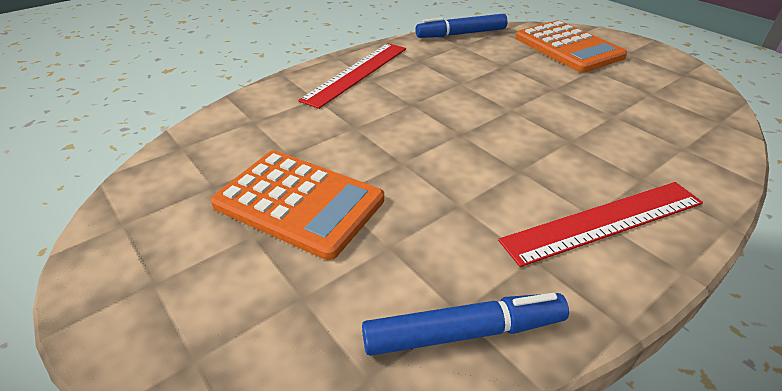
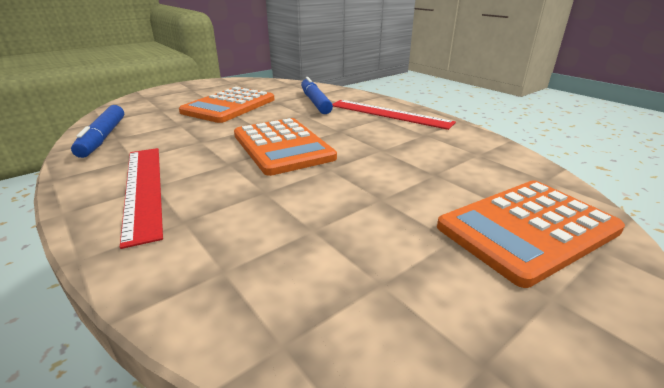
camera: 90 degrees right, 10 degrees down
(461, 34) = (513, 155): blue marker -> blue marker (315, 102)
(465, 138) = (282, 146): none -> orange calculator

